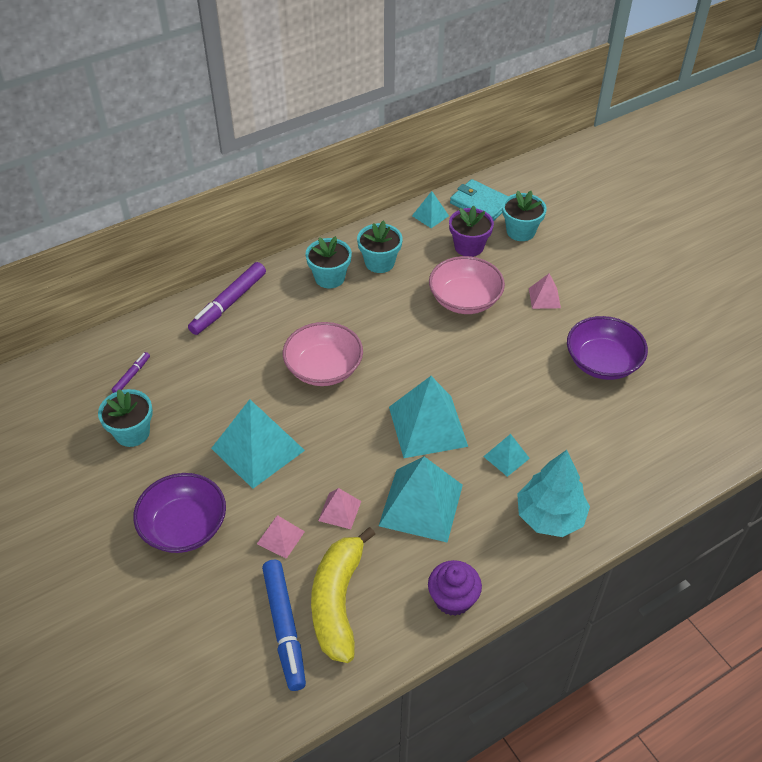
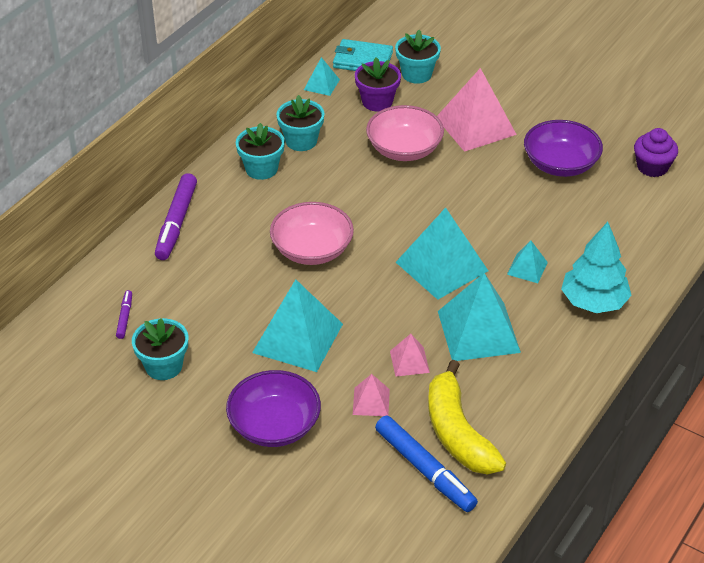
camera: 25 degrees left, 5 degrees down
(453, 599) = (554, 393): purple cupcake -> purple cupcake (652, 167)
(544, 298) = (475, 126): pink pyramid -> pink pyramid, size x2.04

